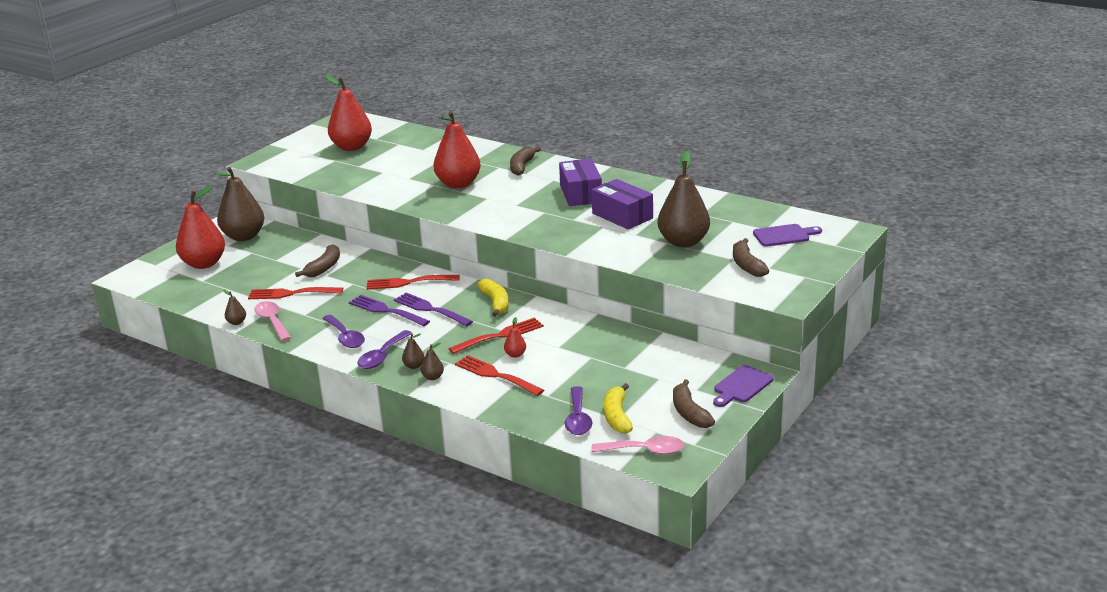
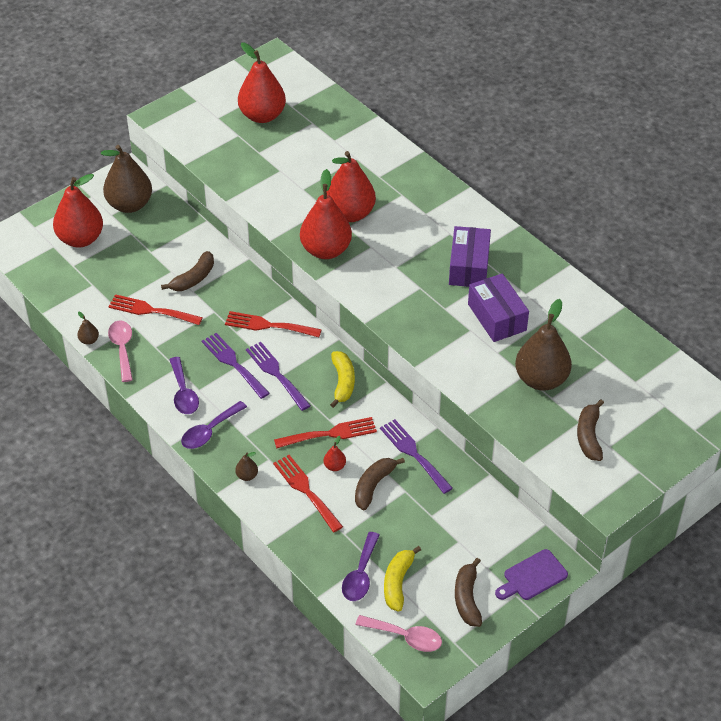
camera: 15 degrees right, 20 degrees up
(414, 366) = (234, 454): brown pear -> none
(447, 206) = (326, 250): none -> red pear
(522, 166) = (426, 200): brown banana -> brown banana (373, 486)
(585, 333) = (413, 454): none -> purple fork
(784, 235) = (649, 398): purple cutting board -> none

